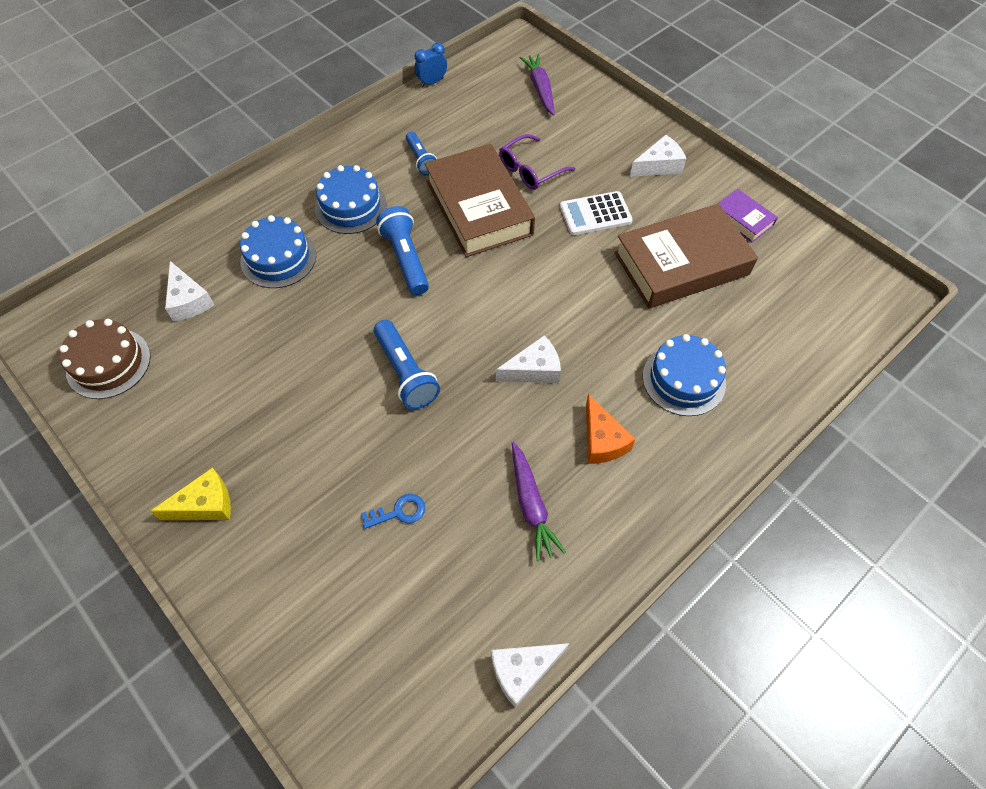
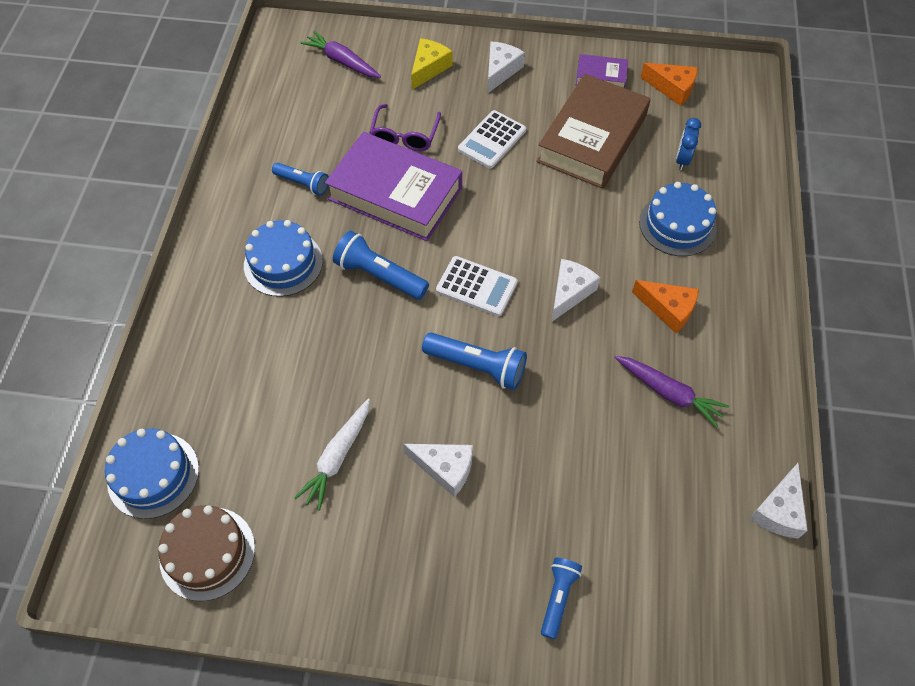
camera: 40 degrees left, 0 degrees up
(188, 301) = (223, 445): white cheese -> white cheese (445, 468)
(205, 504) = (429, 593): yellow cheese -> yellow cheese (429, 68)
(247, 363) = (337, 457): none -> white carrot
(278, 258) = (266, 350): blue cake -> blue cake (153, 475)
(284, 585) = (558, 598): none -> blue flashlight
(398, 512) = (583, 474): blue key -> none
(432, 82) = (239, 109): blue clock -> blue clock (682, 160)
(467, 315) = (476, 286): none -> white calculator
(479, 208) = (395, 194): brown book -> purple book
(800, 267) = (672, 88): none -> orange cheese

